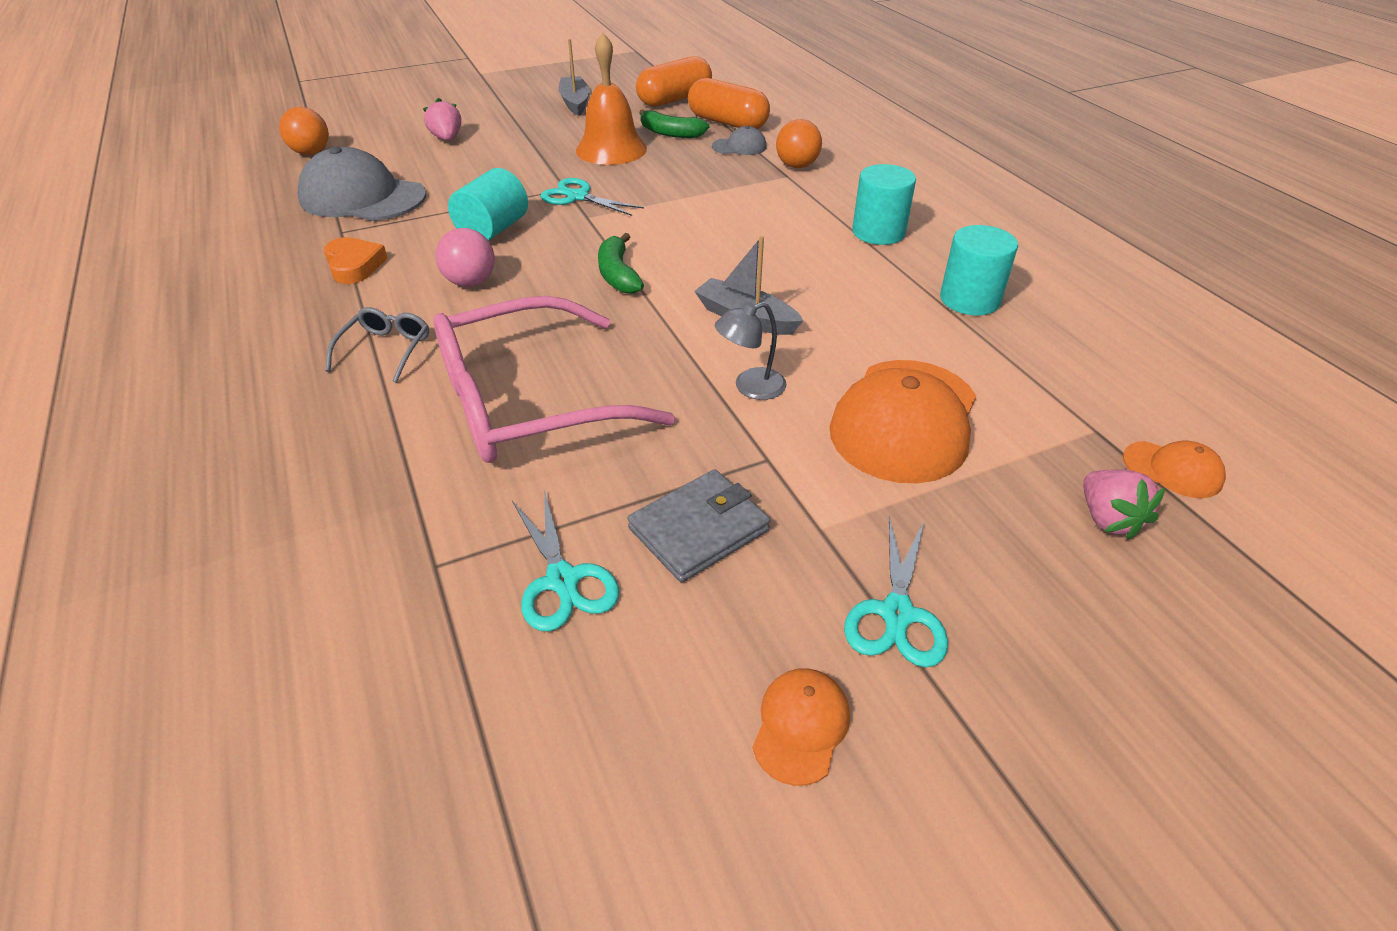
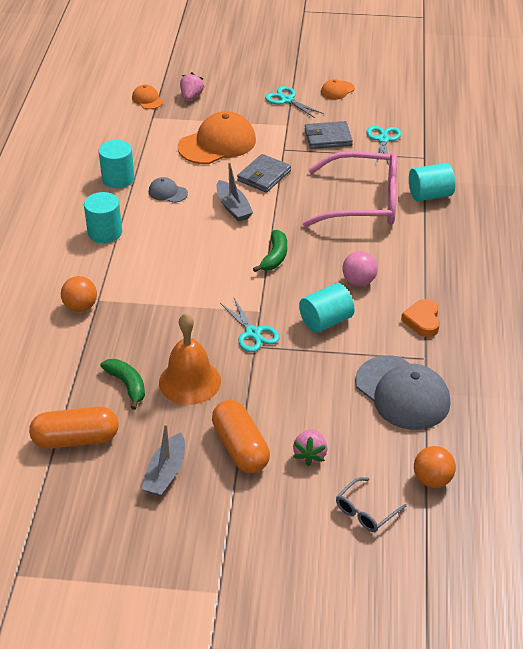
camera: 150 degrees left, 0 degrees up
(385, 350) = (419, 252): grey glasses -> grey glasses (366, 511)
(393, 465) = (430, 195): none -> turquoise cylinder
(727, 123) = (70, 381): orange capsule -> orange capsule (240, 447)
(739, 146) = (94, 345): grey cap -> grey cap (167, 192)
(750, 387) = (264, 176): grey lamp -> grey wallet
(896, 614) = (287, 100): turquoise scissors -> turquoise scissors turned 90 degrees counterclockwise

